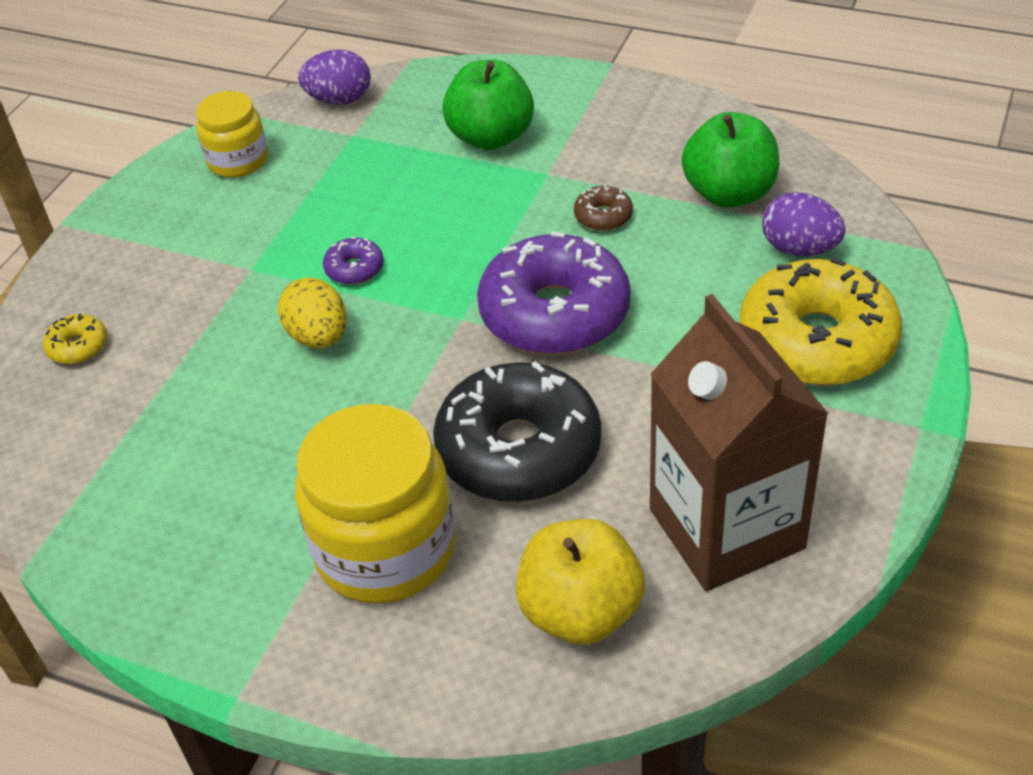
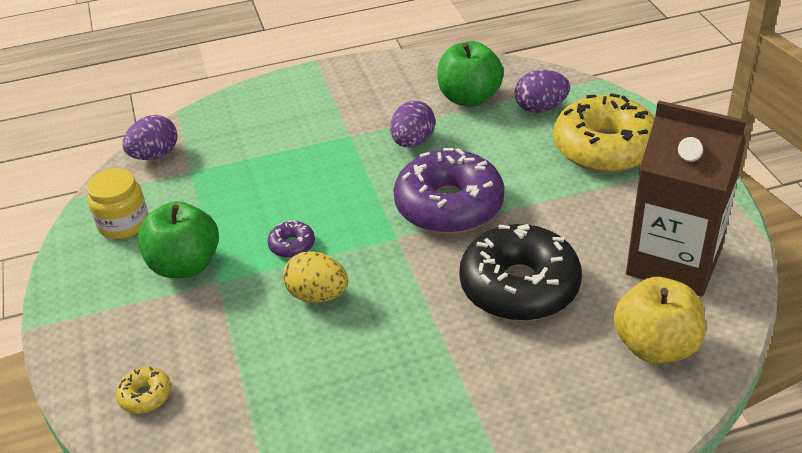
camera: 40 degrees left, 5 degrees down
(385, 549) = (510, 384): yellow jar -> none
(491, 137) = (289, 131): green apple -> green apple (185, 265)
(603, 216) = (413, 142): brown donut -> purple egg

